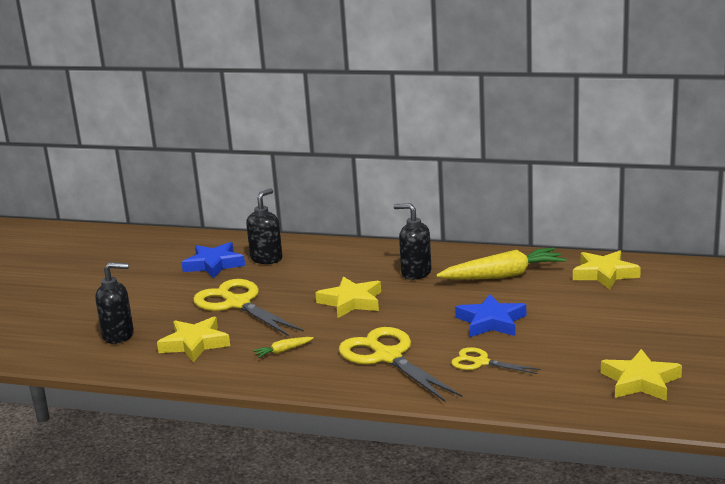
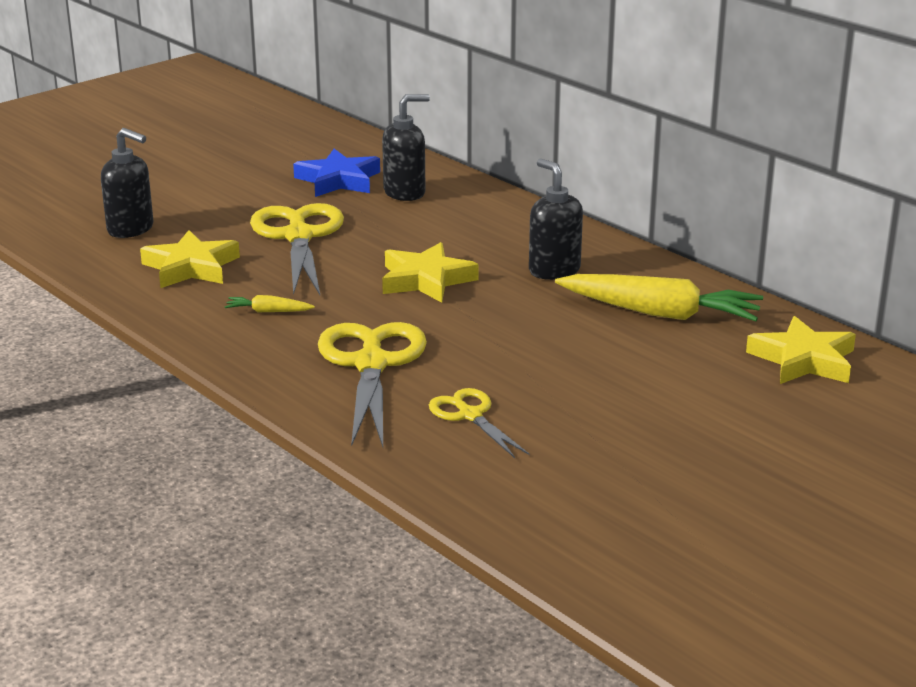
camera: 30 degrees right, 5 degrees up
(491, 322) = (557, 368): blue star -> none
(640, 381) = (639, 525): yellow star -> none

